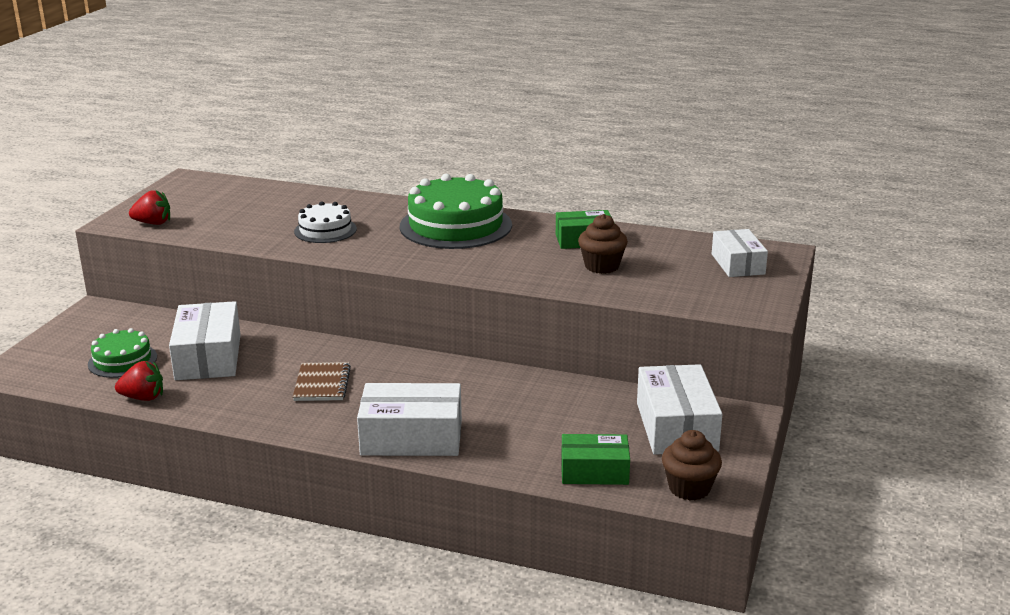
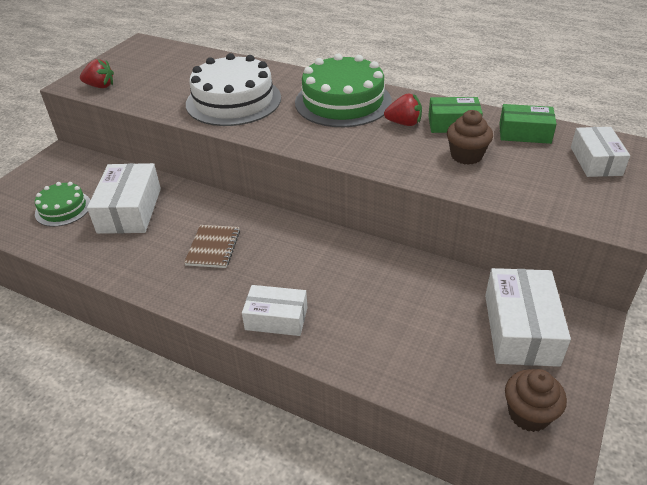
camera: 10 degrees right, 15 degrees up
(143, 398) = (67, 250): red strawberry -> red strawberry (404, 123)
(325, 230) = (233, 101): white cake -> white cake, size x1.82
(411, 437) = (276, 318): white box -> white box, size x0.65
(594, 471) = (437, 380): green box -> green box (524, 133)

